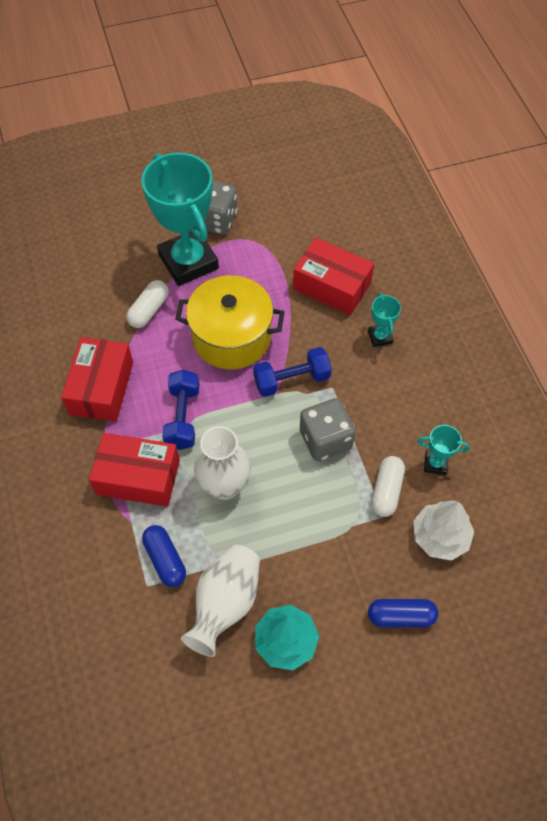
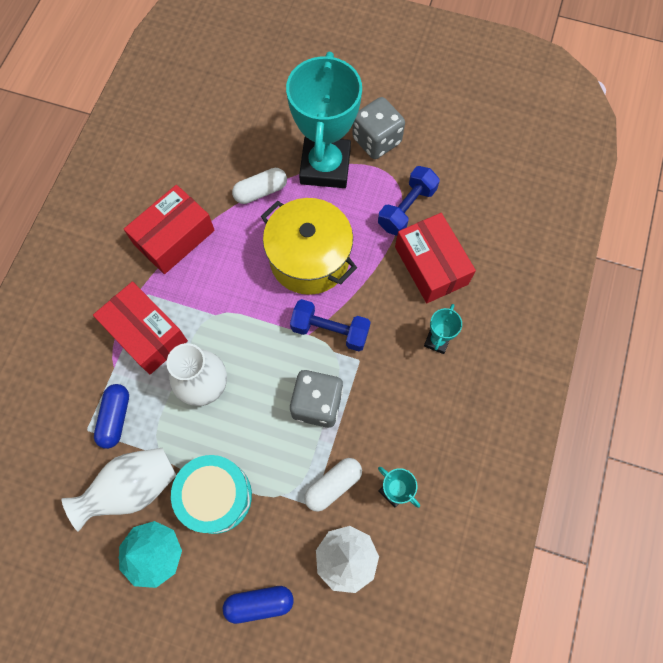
camera: 35 degrees right, 10 degrees up
(182, 417) = (217, 305): blue dumbbell -> blue dumbbell (406, 208)
(301, 562) = (216, 496): none -> turquoise drum
(401, 616) = (259, 603): blue capsule -> blue capsule turned 45 degrees counterclockwise

